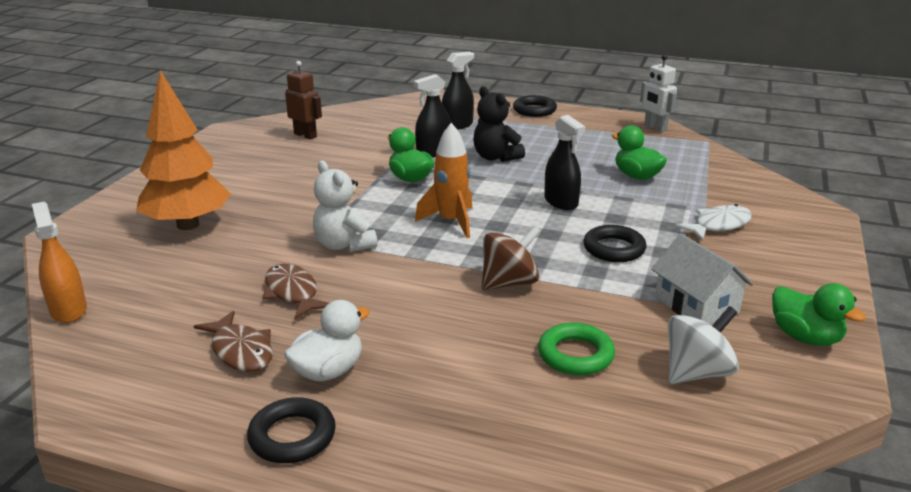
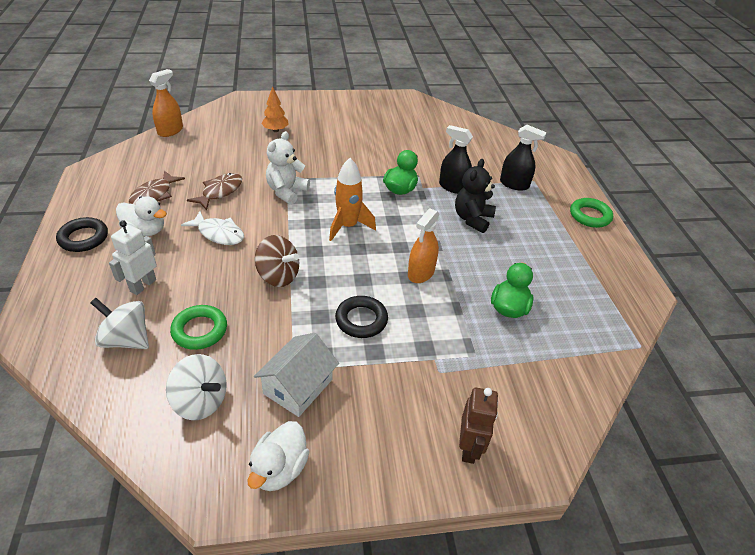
camera: 60 degrees right, 15 degrees up
(188, 225) = (275, 130): orange tree -> orange tree, size x0.47
(305, 135) = (429, 127): brown robot -> brown robot (469, 448)
(534, 110) = (590, 216): black ring -> green ring
(561, 202) = (421, 273): black spray bottle -> orange spray bottle
(562, 417) = (126, 339): none -> white spinning top
(655, 128) = (633, 300): white robot -> white robot (143, 285)
(718, 225) = (450, 381): white fish -> white fish (219, 234)
(805, 337) = (279, 469): green duck -> white duck

